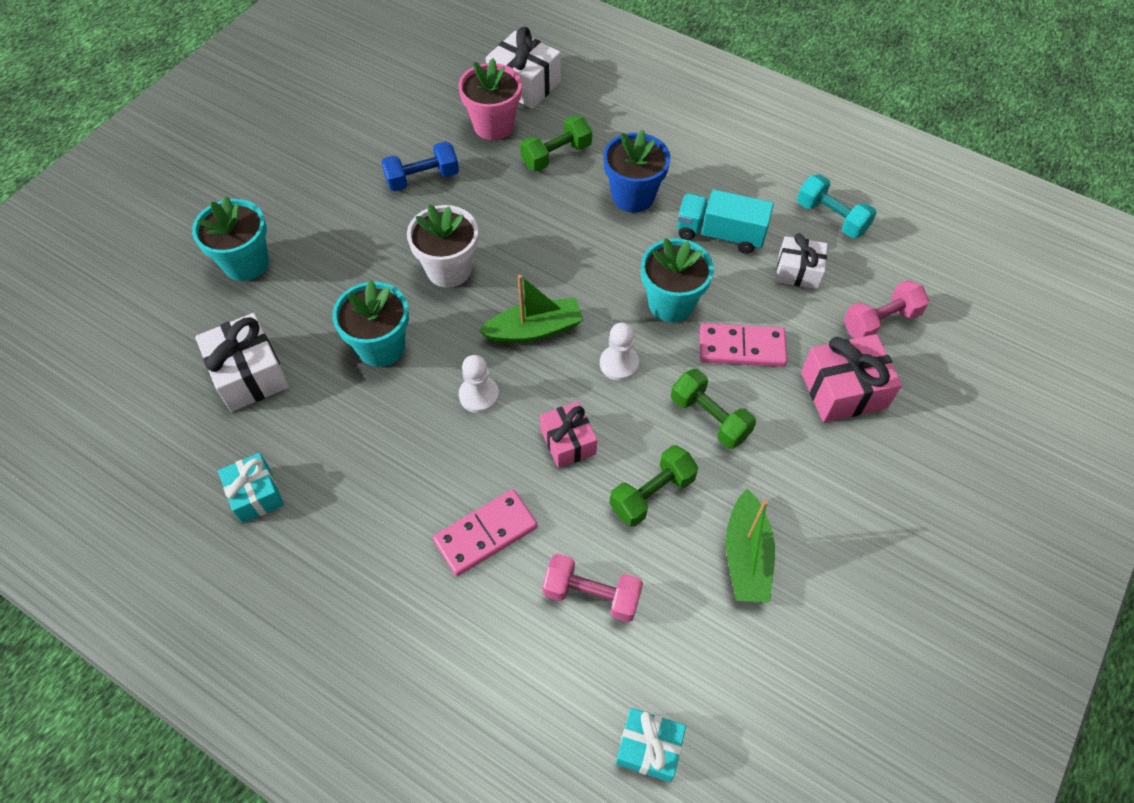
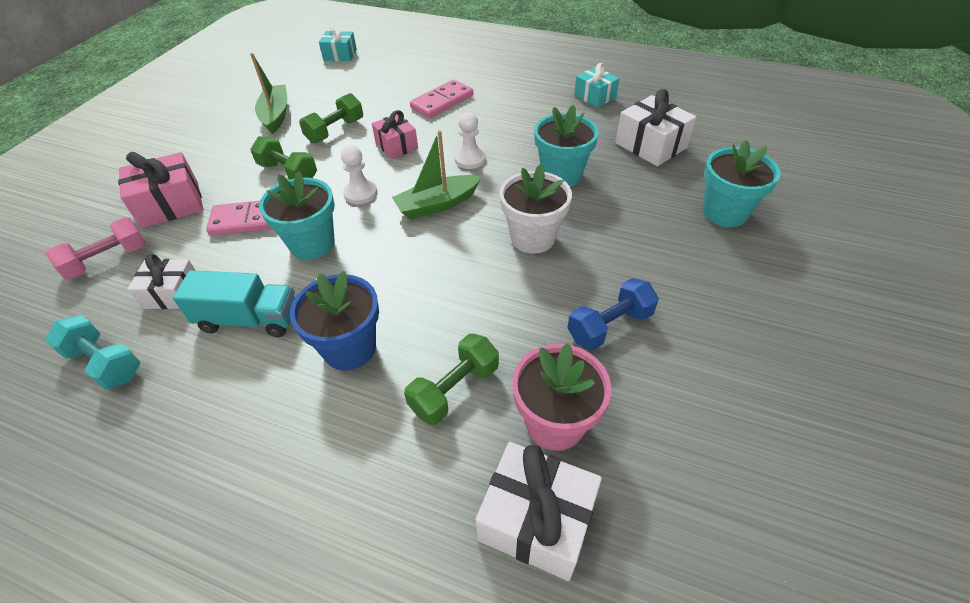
camera: 170 degrees right, 10 degrees down
(592, 594) = (373, 90): pink dumbbell -> none

